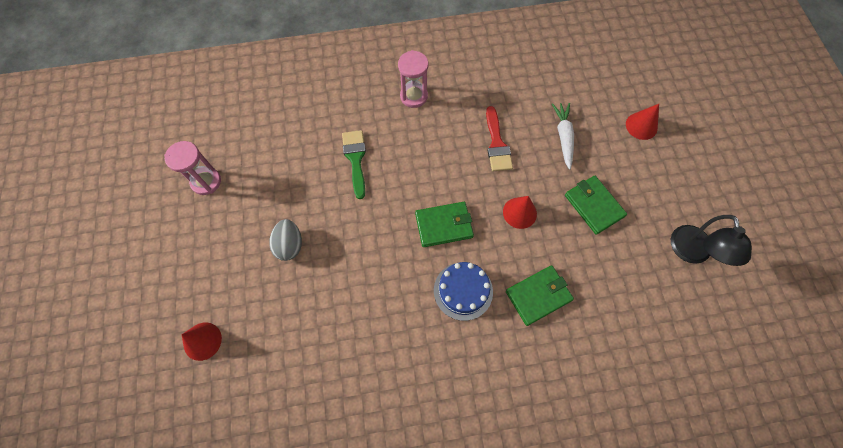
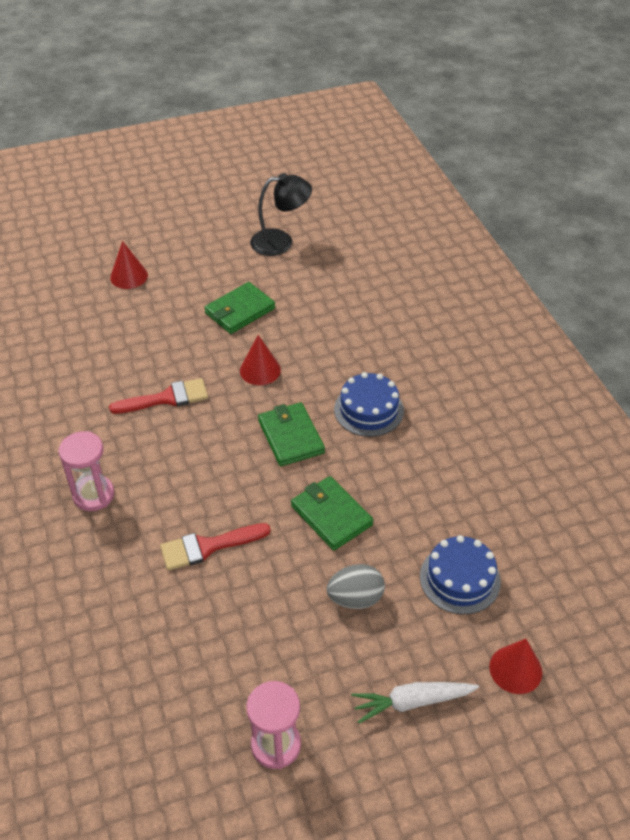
camera: 100 degrees left, 20 degrees down
(284, 322) = (460, 579): none -> blue cake
(355, 159) = (208, 546): green brush -> red brush
(538, 296) = (357, 348): green wallet -> green wallet (331, 515)
(563, 137) = (150, 339): white carrot -> white carrot (412, 702)

